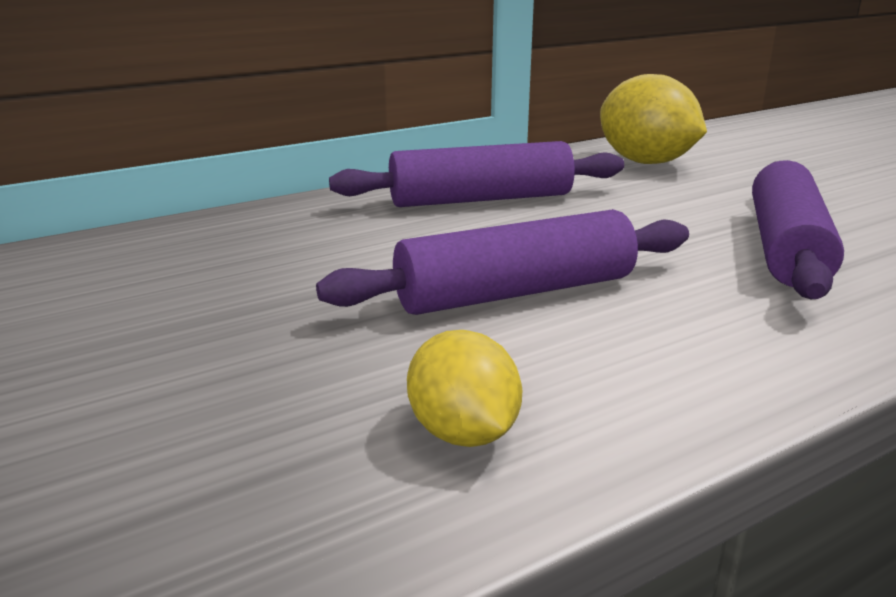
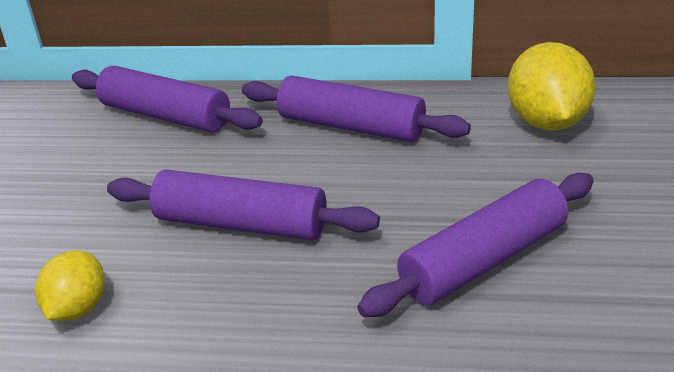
camera: 40 degrees right, 10 degrees up
(235, 238) = (165, 116): none -> purple rolling pin

